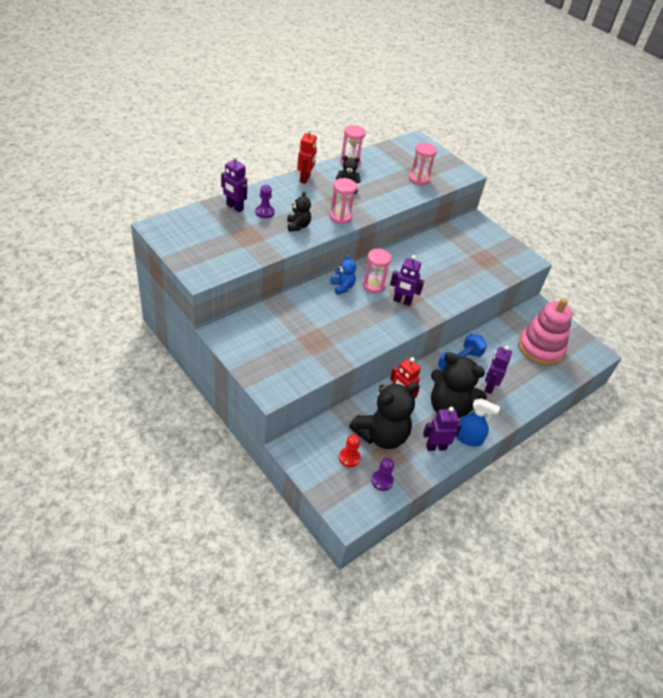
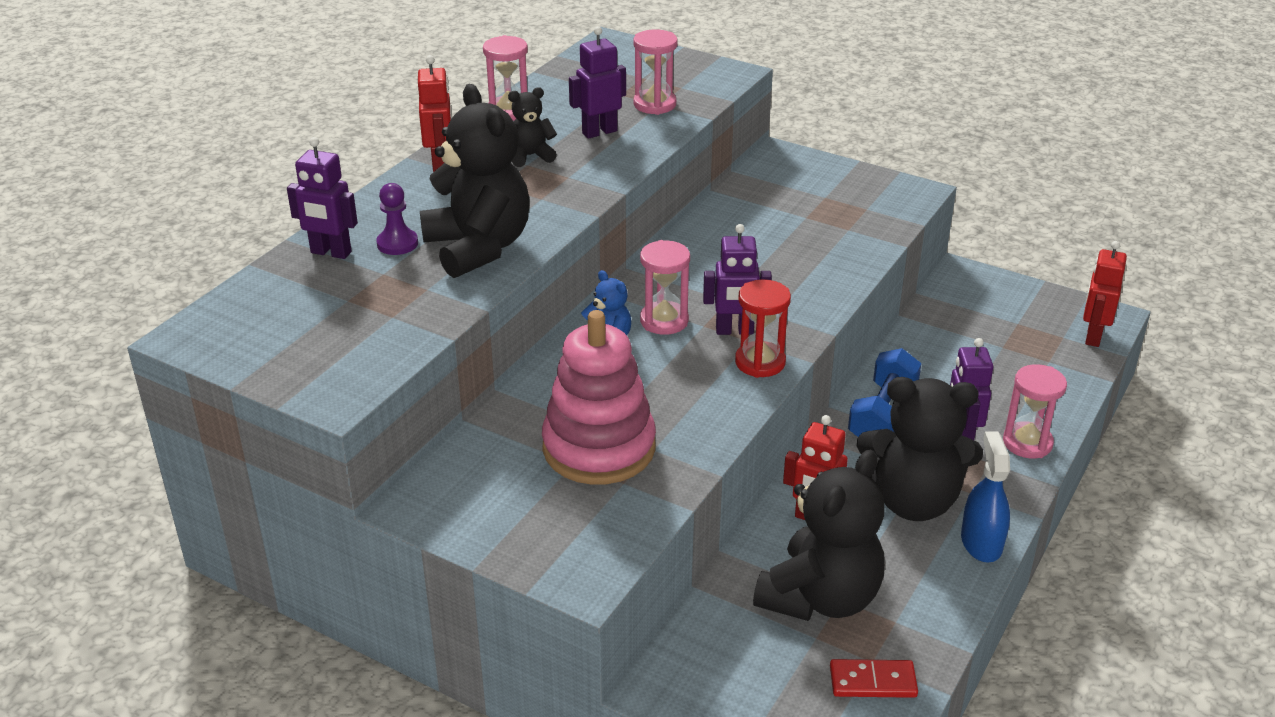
camera: 15 degrees left, 10 degrees down
(298, 226) = (478, 248): black teddy bear -> black teddy bear, size x2.09
(340, 217) = (550, 208): pink hourglass -> pink hourglass (1027, 443)
(349, 458) = (785, 663): red pawn -> none
(382, 481) = (873, 682): purple pawn -> red domino
(404, 320) = (760, 362): none -> red hourglass
(436, 447) = (933, 580): purple robot -> purple robot (599, 132)
(468, 438) = (981, 542): blue spray bottle -> blue spray bottle turned 90 degrees counterclockwise
(540, 348) = (1007, 342): pink stacking toy -> pink stacking toy (599, 448)
(584, 360) = (1092, 336): none -> red robot

